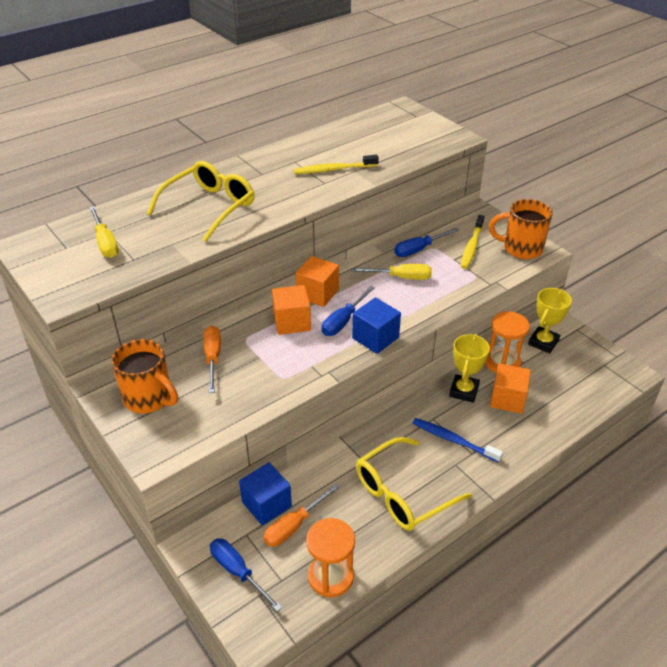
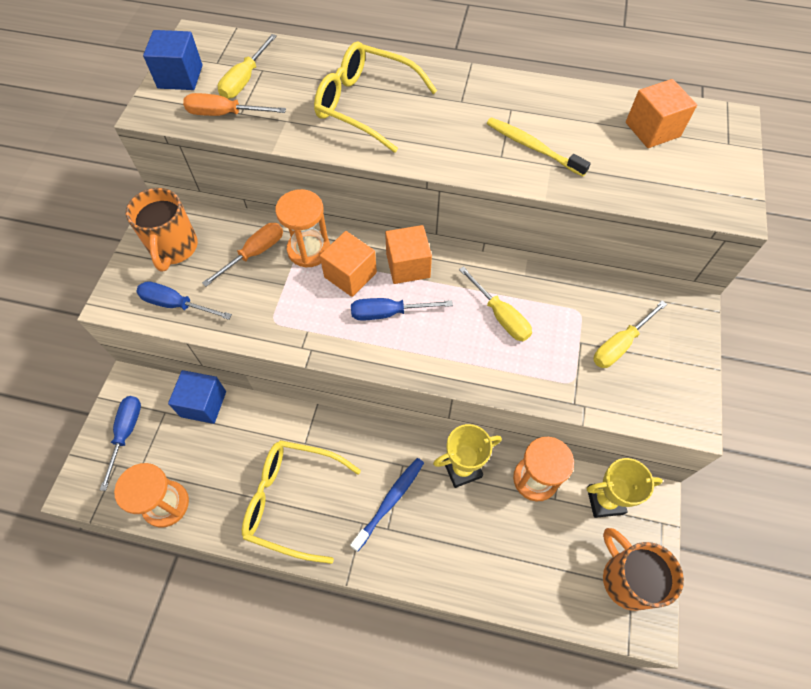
camera: 50 degrees right, 20 degrees up
(209, 207) = (365, 105): yellow glasses -> yellow glasses turned 150 degrees counterclockwise
(246, 330) = (309, 250): none -> orange hourglass
(294, 526) = (197, 440): orange screwdriver -> orange screwdriver (225, 114)
(375, 338) = (389, 355): blue cube -> blue cube (180, 77)
(419, 249) = (562, 301): blue screwdriver -> blue screwdriver (176, 305)
(453, 440) = (390, 501): blue toothbrush -> blue toothbrush turned 45 degrees clockwise
(471, 246) = (620, 345): yellow toothbrush -> yellow screwdriver
(507, 399) = (487, 517): orange cube -> orange cube (652, 129)
(521, 249) = (670, 395): orange mug -> orange mug (627, 578)

